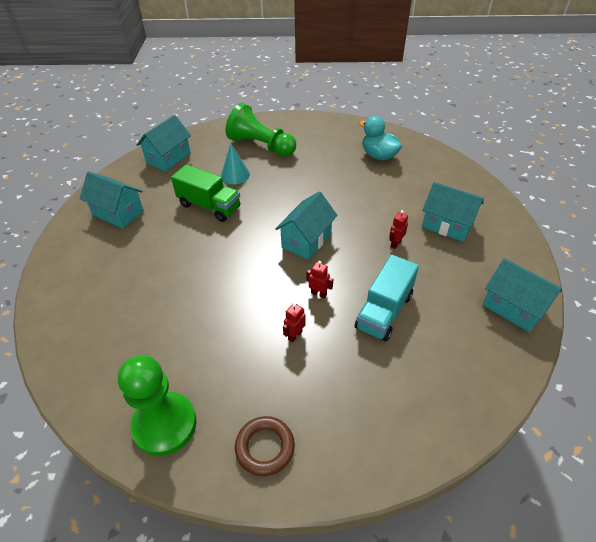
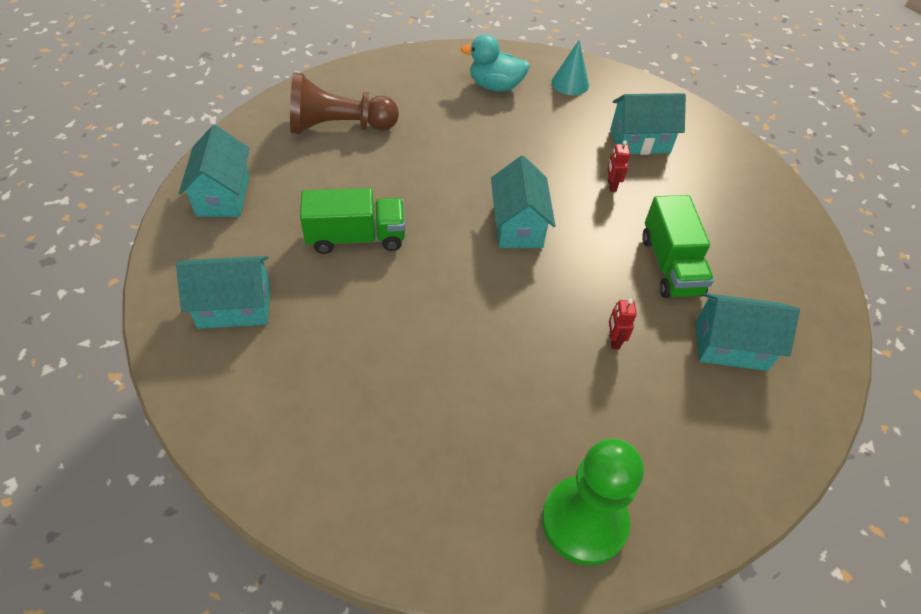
camera: 40 degrees left, 5 degrees up
(235, 175) = (346, 181): turquoise cone -> turquoise cone (570, 83)
(261, 146) = (339, 127): green pawn -> brown pawn
(265, 447) = (702, 473): brown ring -> none
(318, 294) = (591, 281): red robot -> none
(384, 311) = (670, 265): turquoise truck -> green truck
(513, 308) = (770, 201): turquoise house -> turquoise house (730, 346)

